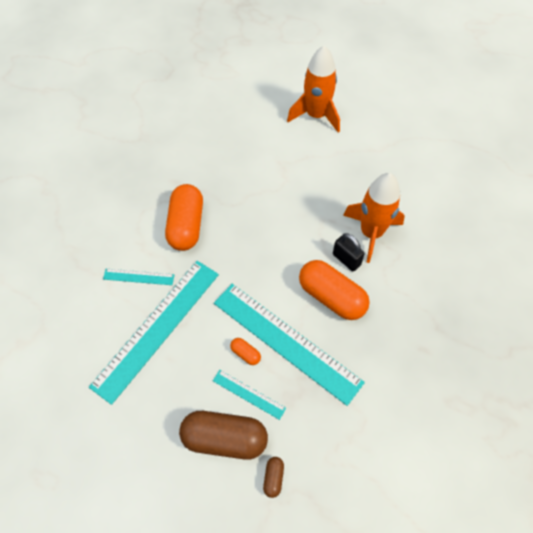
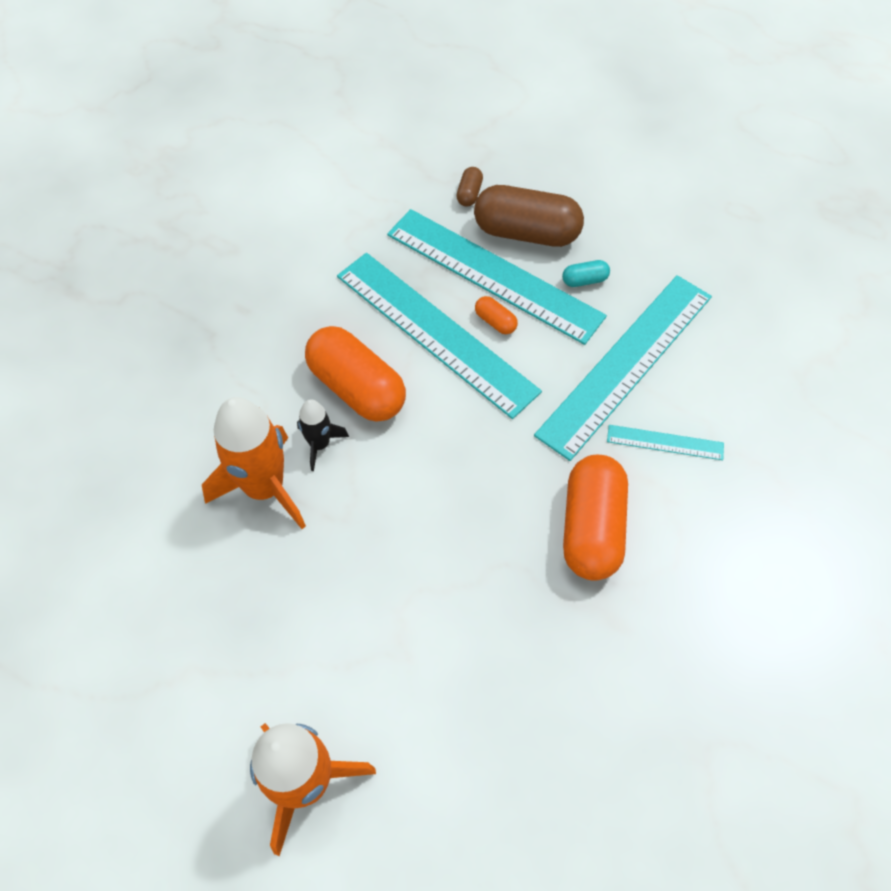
camera: 175 degrees left, 0 degrees up
(181, 395) = (584, 280): none -> turquoise capsule
(249, 394) = (493, 275): turquoise ruler -> turquoise ruler, size x2.27
(346, 259) = (319, 444): black padlock -> black rocket

